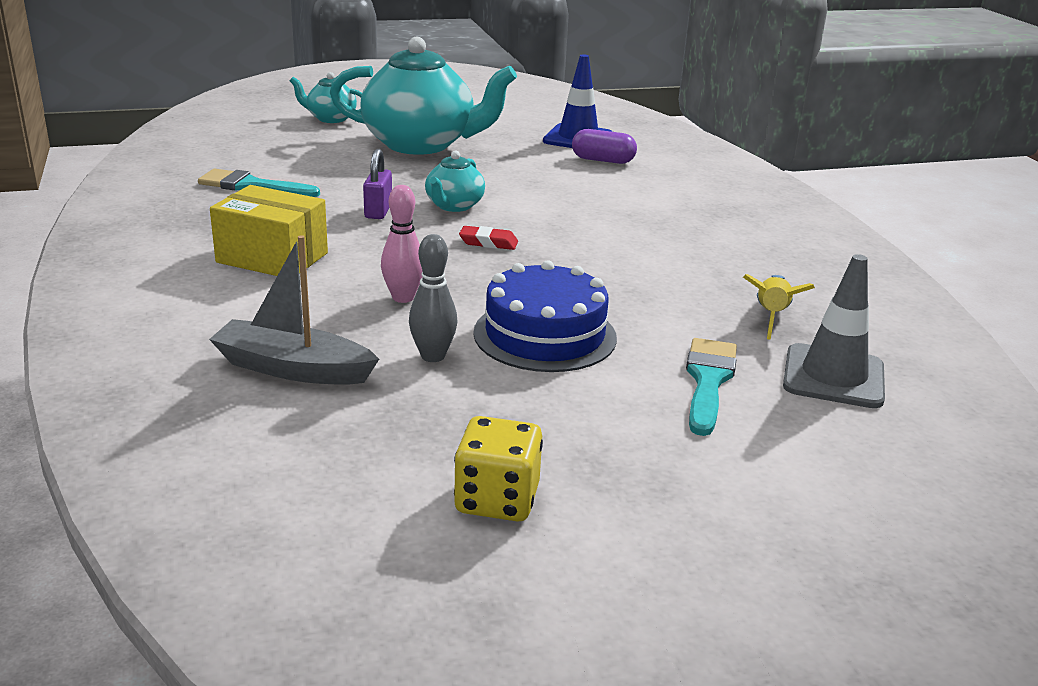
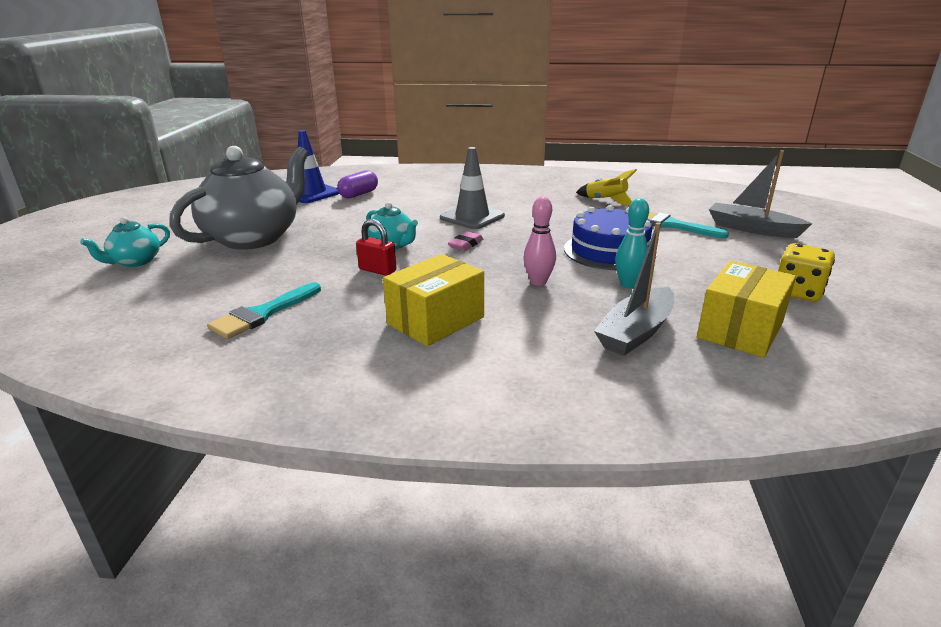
camera: 65 degrees left, 0 degrees up
(332, 443) = (740, 330): none -> yellow box
(378, 211) = (377, 270): purple padlock -> red padlock
(421, 144) = (254, 238): turquoise teapot -> grey teapot
(433, 356) = (628, 284): grey bowling pin -> turquoise bowling pin
(488, 242) = (466, 244): red eraser -> pink eraser
(771, 462) = (751, 229): none -> grey boat
(833, 377) = (671, 203): grey traffic cone -> grey traffic cone (472, 217)

